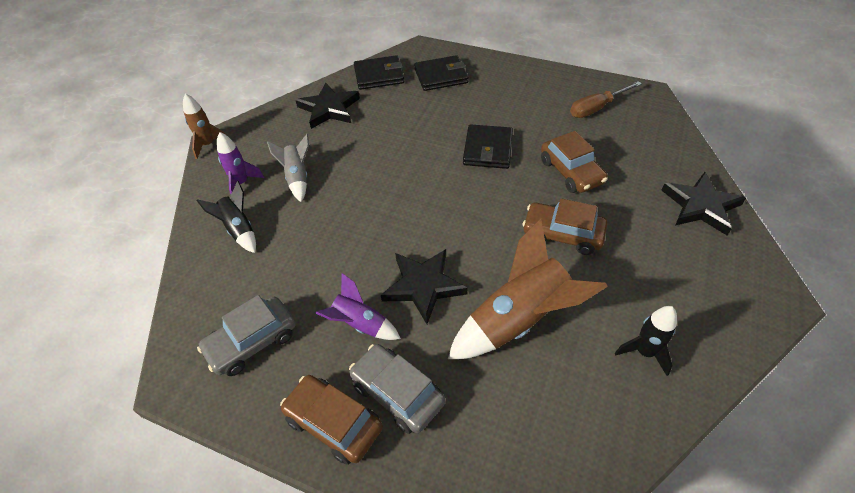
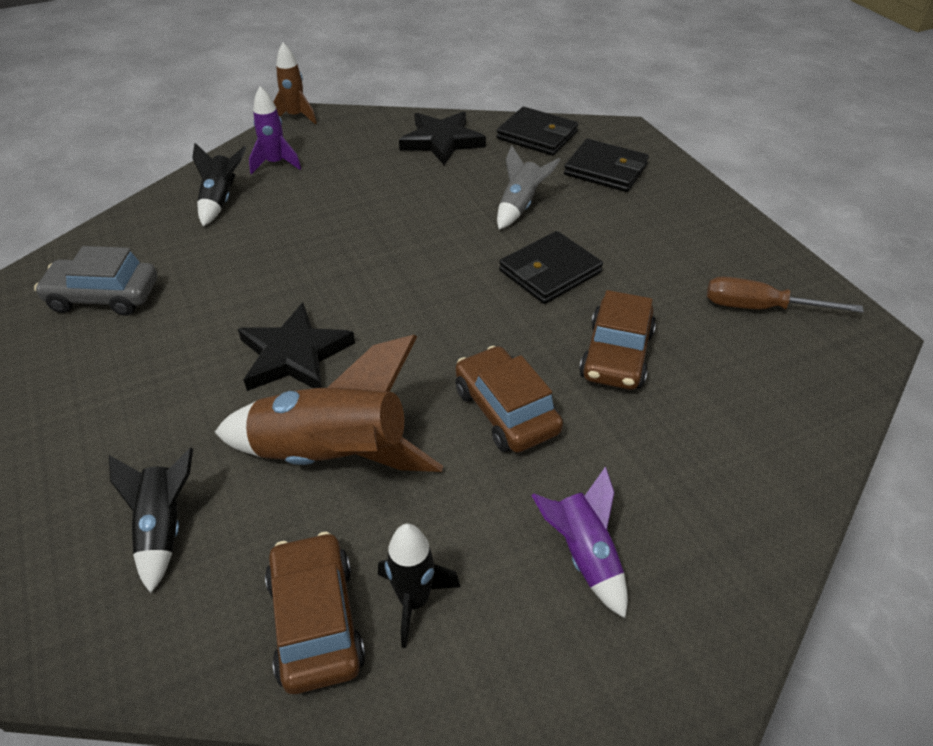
camera: 40 degrees right, 5 degrees down
(297, 178) = (326, 186): grey rocket -> grey rocket (520, 206)
(334, 423) = (63, 408): brown car -> brown car (316, 621)
(360, 324) = (196, 346): purple rocket -> purple rocket (584, 555)
(397, 393) = (139, 427): grey car -> none
(491, 428) = (164, 528): none -> black rocket
(700, 206) = (742, 510): black star -> none

